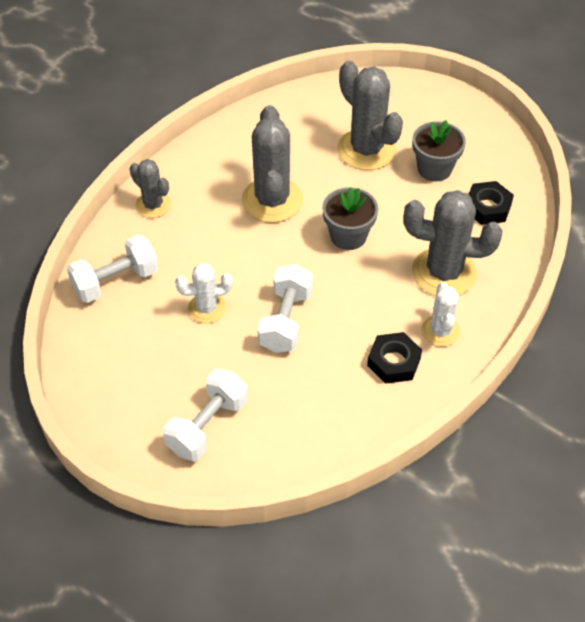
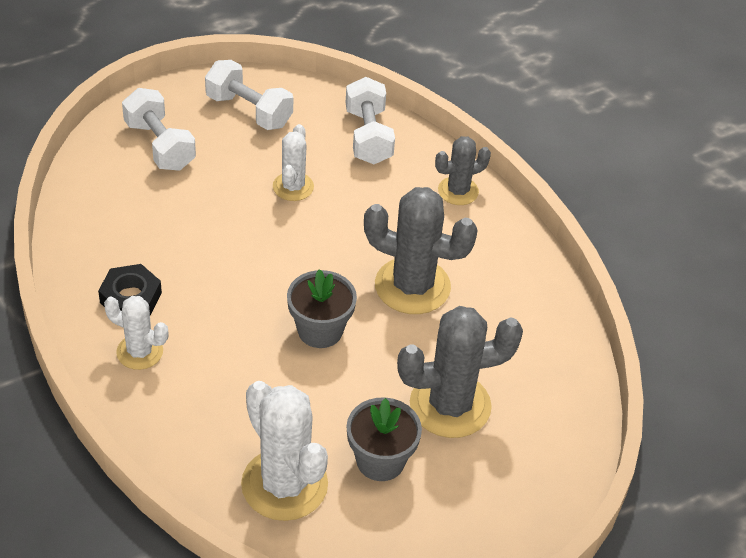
camera: 110 degrees right, 5 degrees down
(286, 321) = (239, 237): white dumbbell -> white dumbbell (249, 111)
(444, 272) = (214, 392): grey cactus -> none
(487, 207) = (284, 484): black nut -> white cactus

